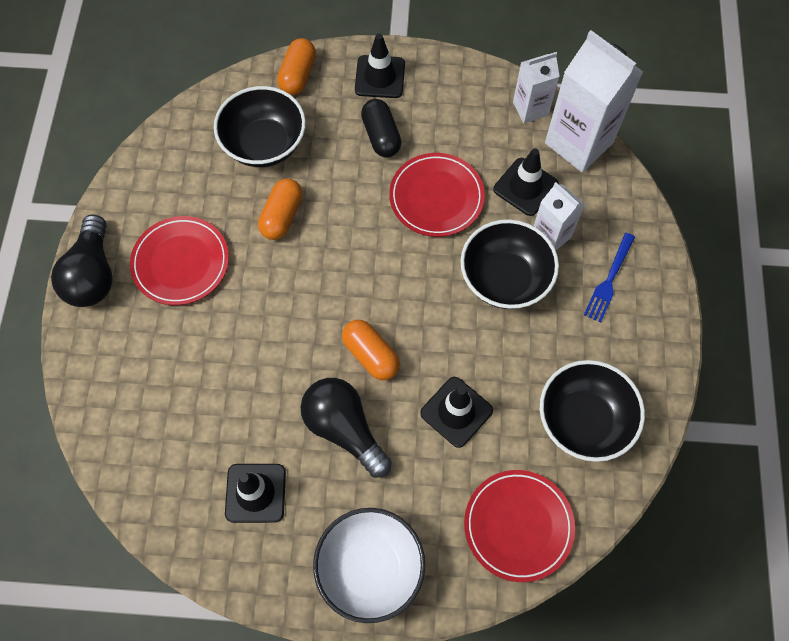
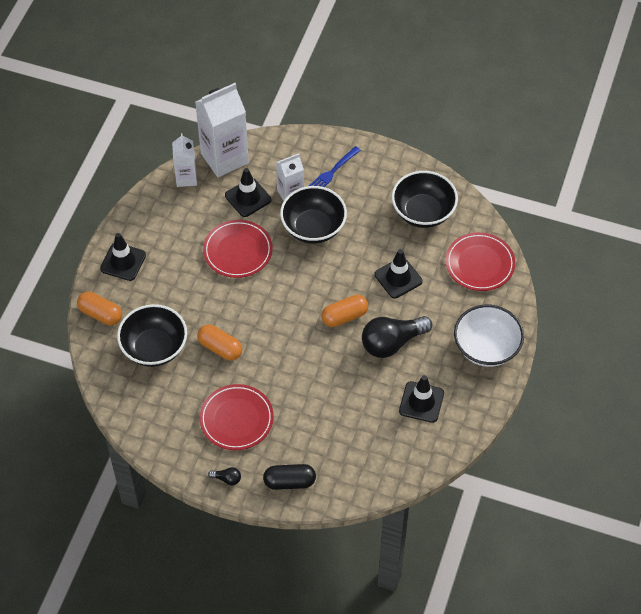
camera: 75 degrees left, 10 degrees down
(92, 274) = (227, 479): black light bulb -> black light bulb, size x0.42
(381, 136) = (175, 272): black capsule -> black capsule (289, 482)
(609, 280) = (333, 171): blue fork -> blue fork turned 90 degrees clockwise

